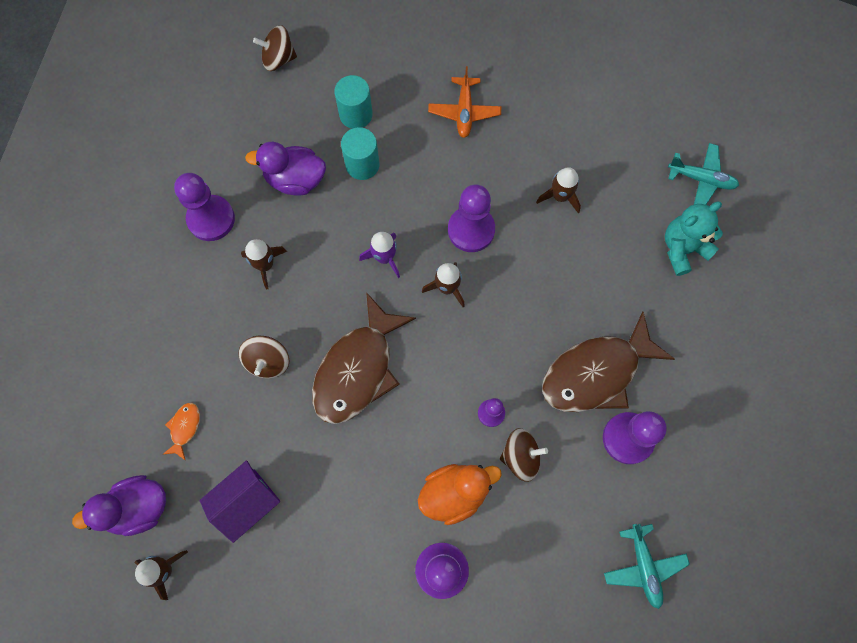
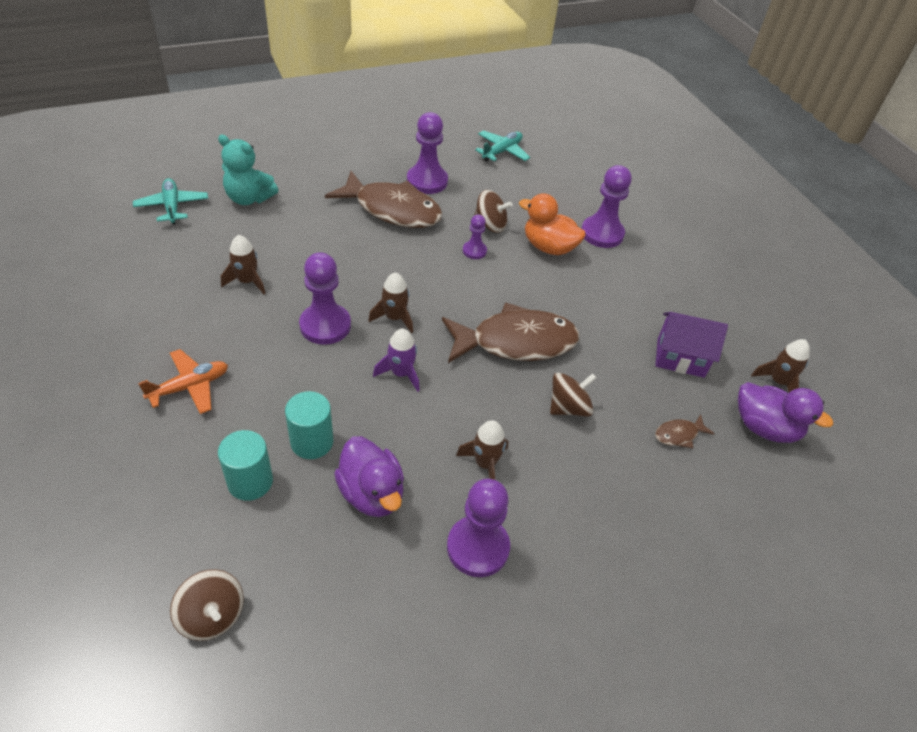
camera: 130 degrees left, 25 degrees down
(184, 428) = (679, 435): orange fish -> brown fish
(520, 456) = (490, 225): brown spinning top -> brown spinning top turned 150 degrees clockwise

